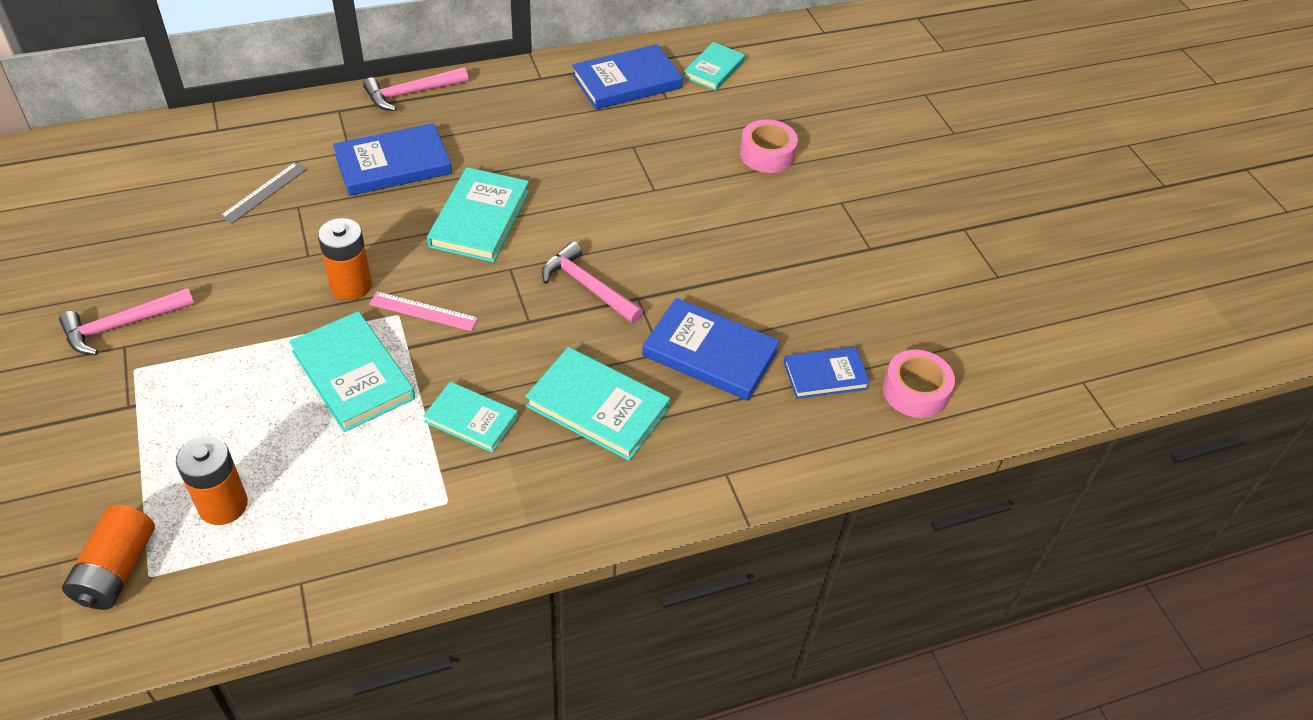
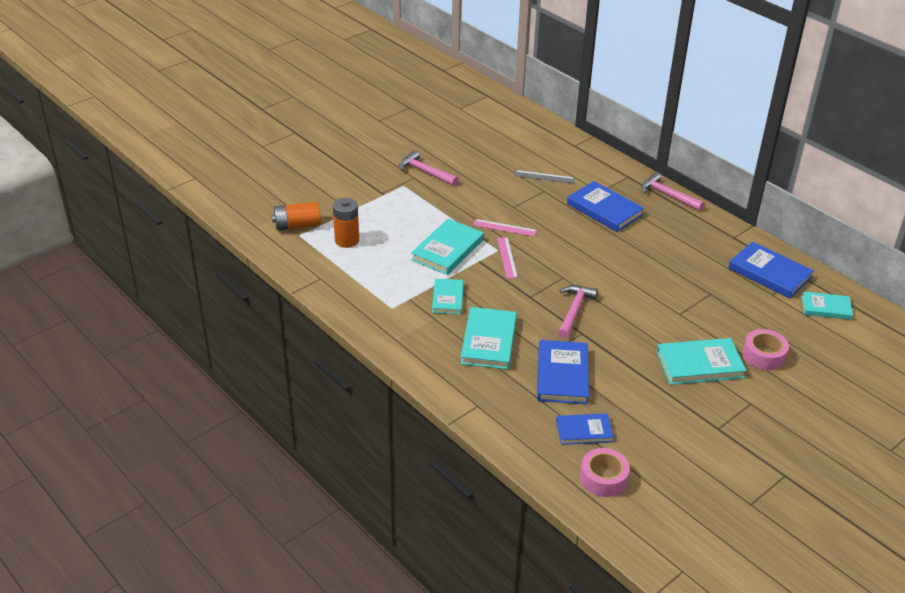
camera: 70 degrees right, 10 degrees down
(351, 285) = (504, 228): orange battery -> pink ruler
(480, 219) = (591, 254): turquoise book -> turquoise book (700, 364)
(825, 375) = (584, 431): blue book -> blue book turned 60 degrees counterclockwise

